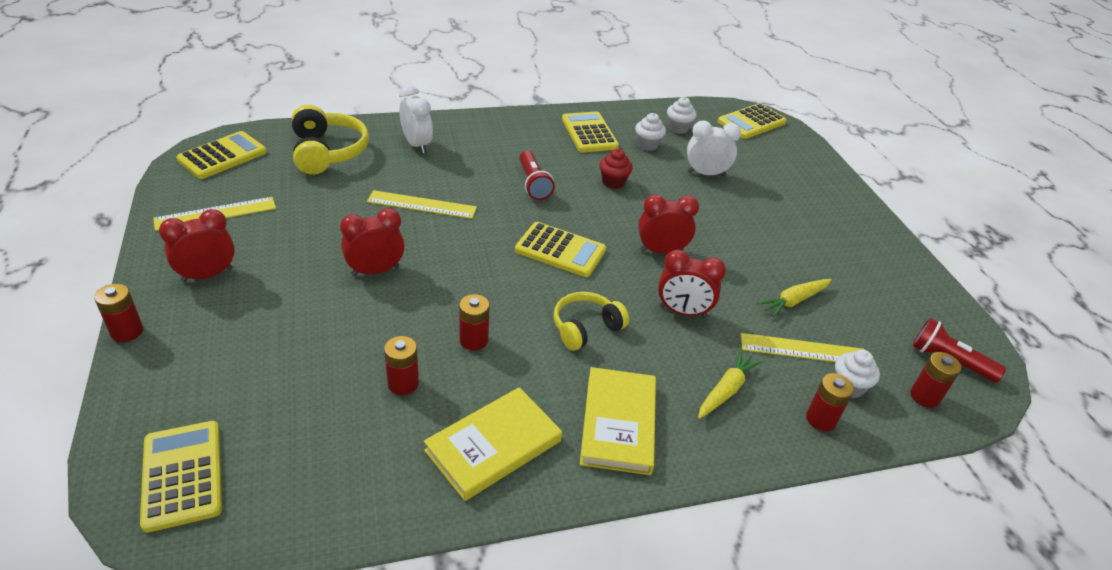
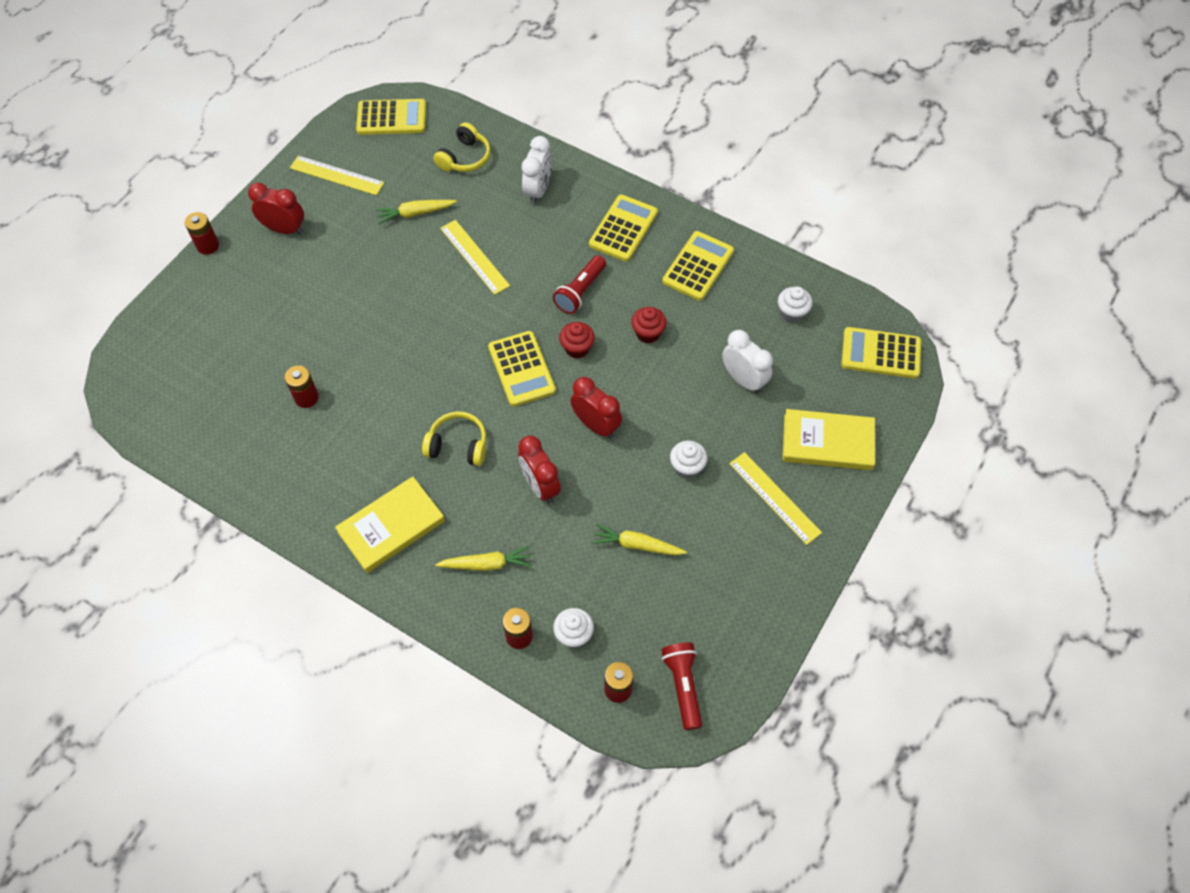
camera: 50 degrees right, 20 degrees up
(182, 475) = (152, 368): yellow calculator -> yellow calculator (623, 229)
(327, 152) = (465, 158): yellow headphones -> yellow headphones, size x0.67
(330, 203) = (415, 213): none -> yellow carrot
(375, 271) = (381, 297): red clock -> none
(473, 340) = (379, 399): red battery -> none
(493, 446) = (307, 479): yellow book -> yellow book (827, 442)
(580, 216) = (577, 348): none -> red cupcake
(647, 145) = (734, 314): white cupcake -> white cupcake (687, 467)
(803, 350) = (583, 584): yellow ruler -> yellow ruler (774, 498)

